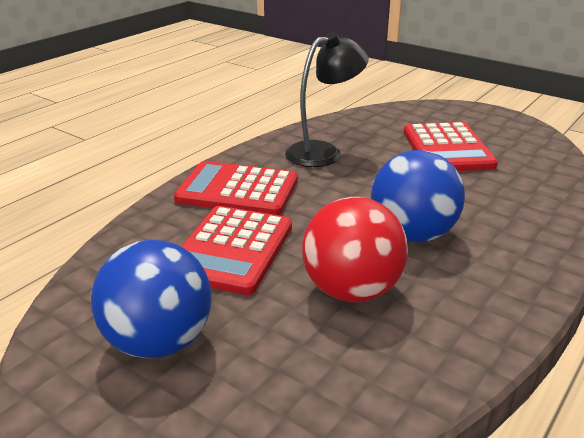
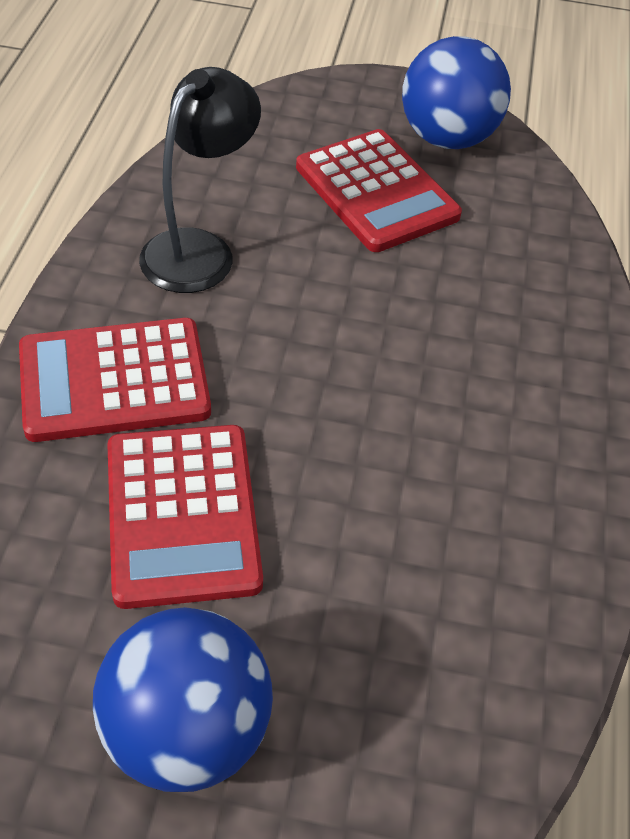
camera: 30 degrees left, 20 degrees up
(351, 291) = (389, 533): red ball -> none
(412, 234) = (414, 395): blue ball -> blue ball (447, 138)

